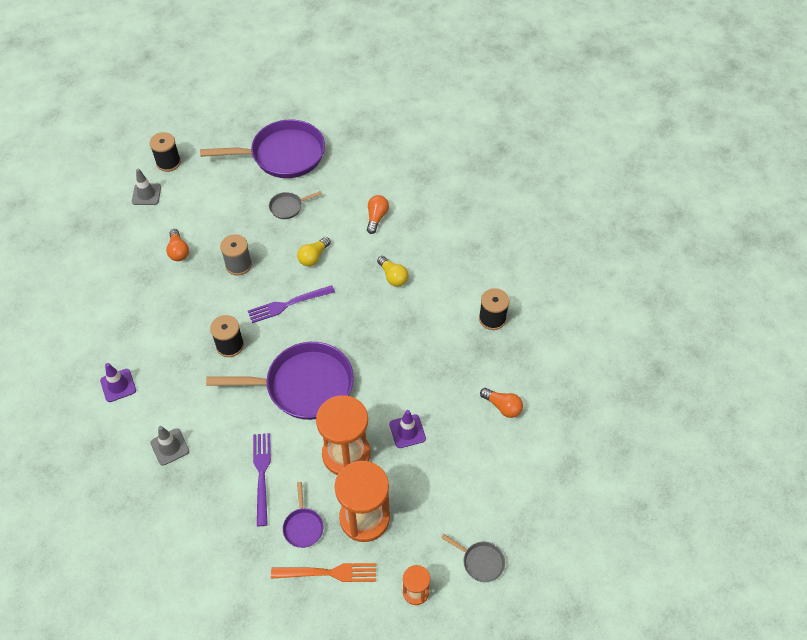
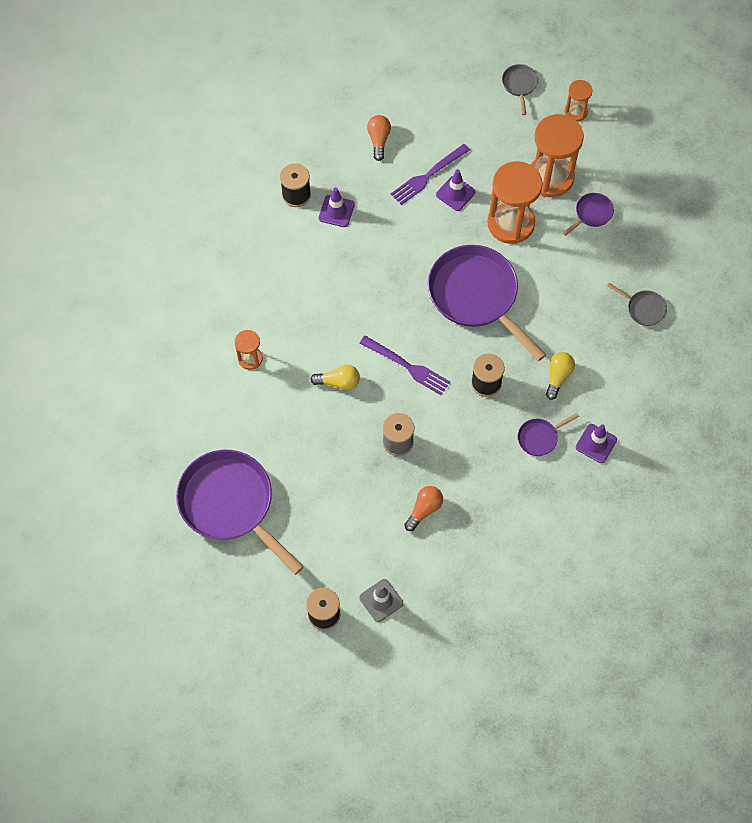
camera: 125 degrees left, 10 degrees up
(158, 352) = (539, 438): none -> purple pan
(170, 447) = (612, 356): grey traffic cone -> none
(262, 474) = (576, 272): purple fork -> purple fork (427, 176)
(288, 207) = (296, 448): grey pan -> grey pan (643, 309)
(329, 572) = (609, 174): orange fork -> none
(376, 217) = (250, 358): orange light bulb -> orange hourglass
(393, 276) = (310, 300): yellow light bulb -> yellow light bulb (558, 377)
(456, 336) = (336, 211): none -> purple traffic cone

